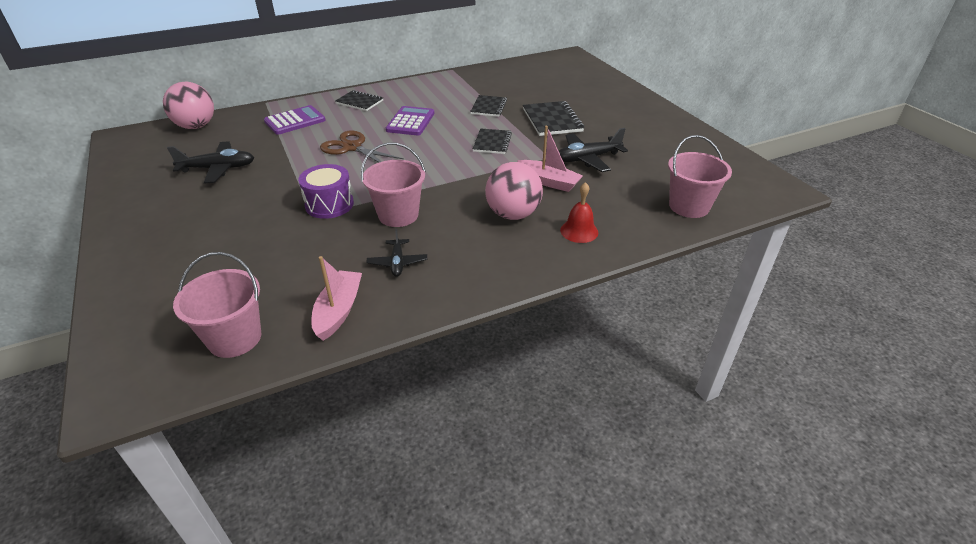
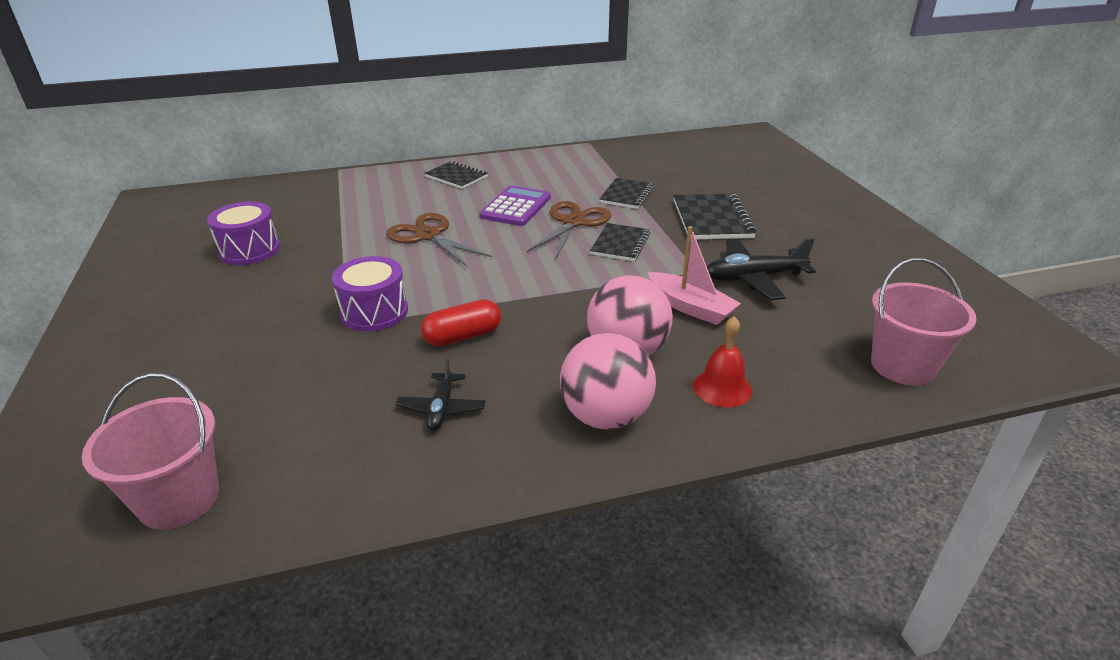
camera: 10 degrees right, 5 degrees down
(196, 126) = (243, 193): pink ball -> pink ball (606, 416)
(218, 169) = (249, 250): black plane -> purple drum
(295, 121) = (367, 195): purple calculator -> none
(338, 311) = (336, 474): pink boat -> none
(398, 215) = (463, 336): pink bucket -> red capsule
(455, 130) = (573, 222): none -> brown scissors

